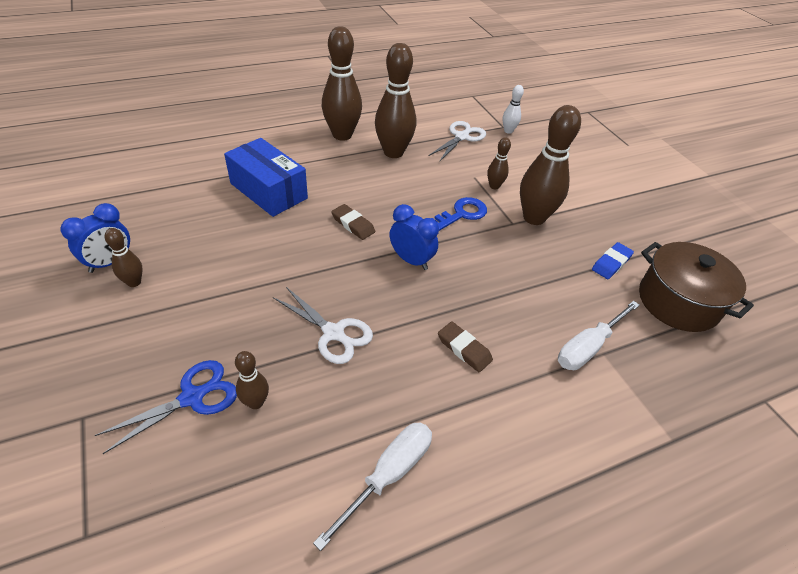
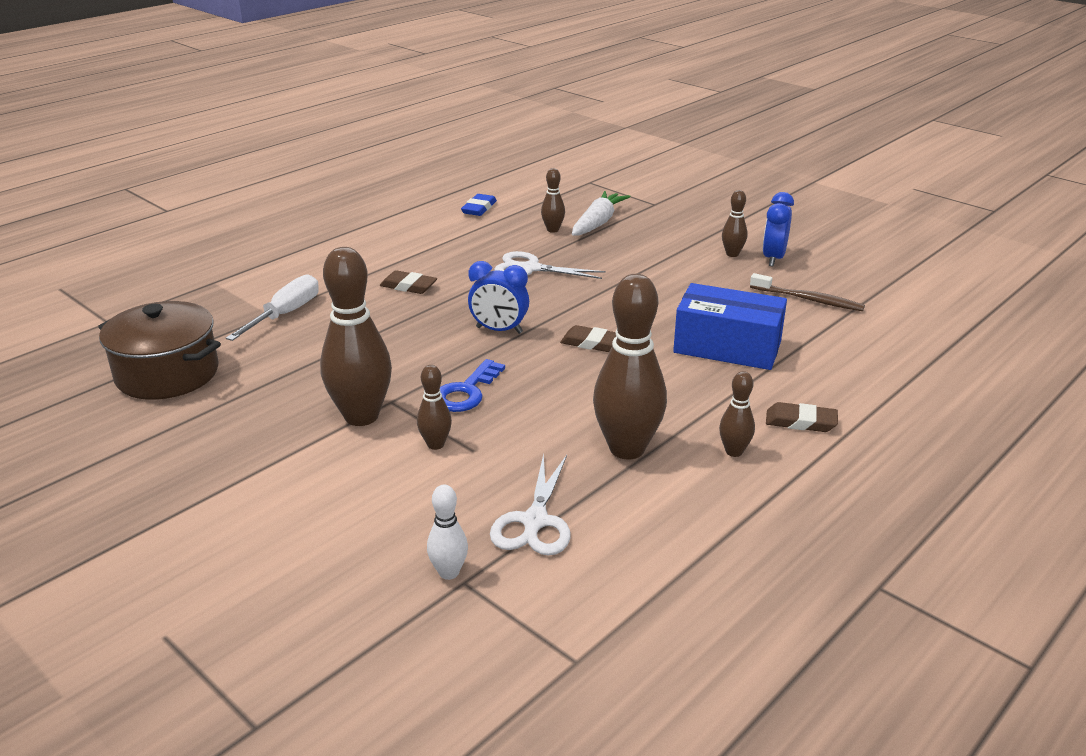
camera: 160 degrees right, 15 degrees down
(157, 209) = (808, 299): none -> brown toothbrush
(193, 397) = (598, 223): blue scissors -> white carrot
(291, 137) = (800, 422): none -> brown eraser
(342, 135) = (734, 451): brown bowling pin -> brown bowling pin, size x0.48
(388, 475) = (435, 227): white screwdriver -> none
(611, 263) = (248, 391): blue eraser -> blue eraser (479, 208)

